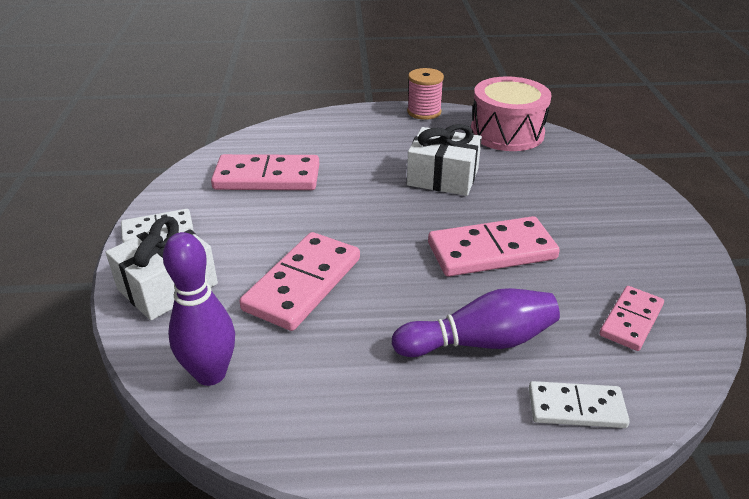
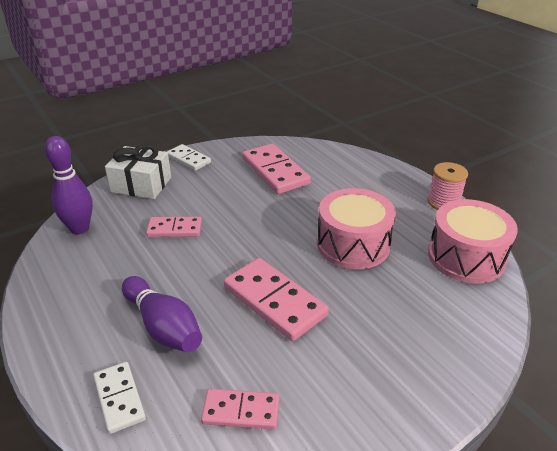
camera: 60 degrees right, 0 degrees up
(303, 284) = (174, 229): pink domino -> pink domino, size x0.60
(442, 177) = (353, 244): white gift -> pink drum

